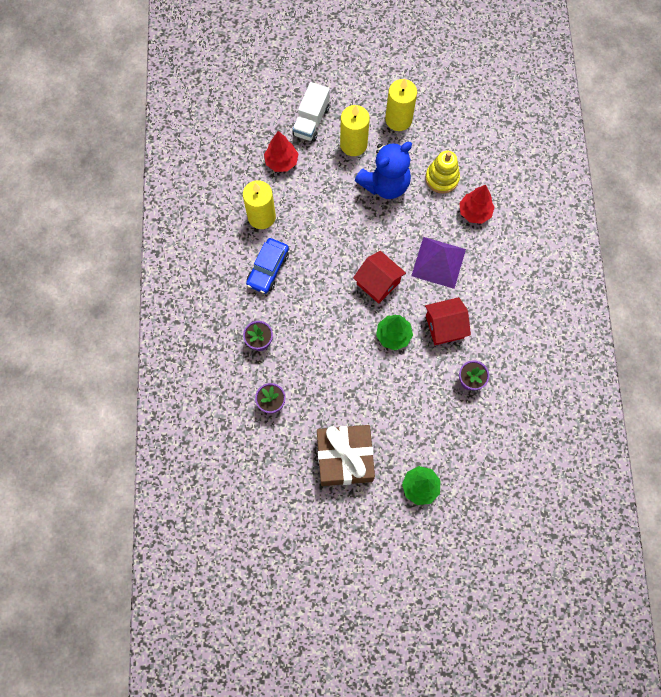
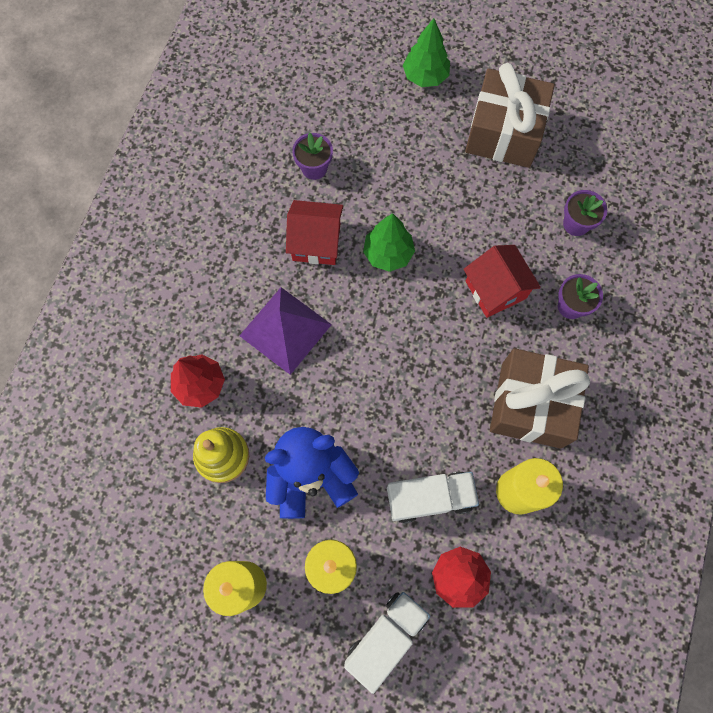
camera: 160 degrees left, 0 degrees up
(268, 269) = (531, 405): blue car -> brown gift
(312, 196) = (429, 498): none -> white truck
(378, 283) = (381, 330): red house -> red house (495, 290)

